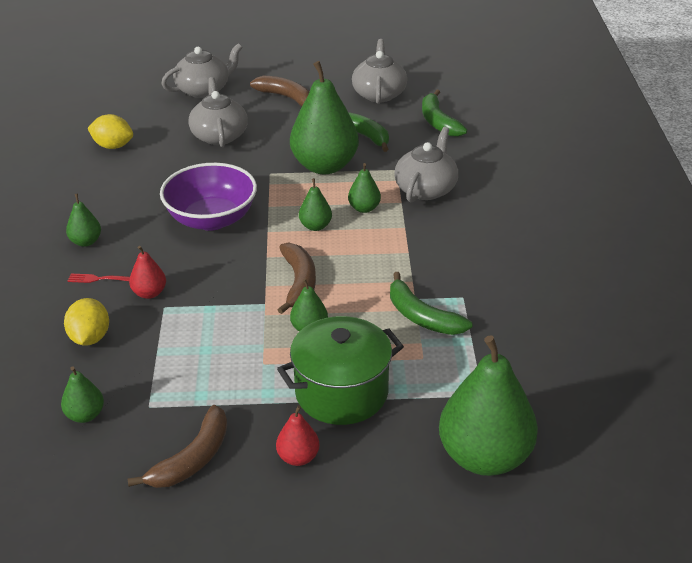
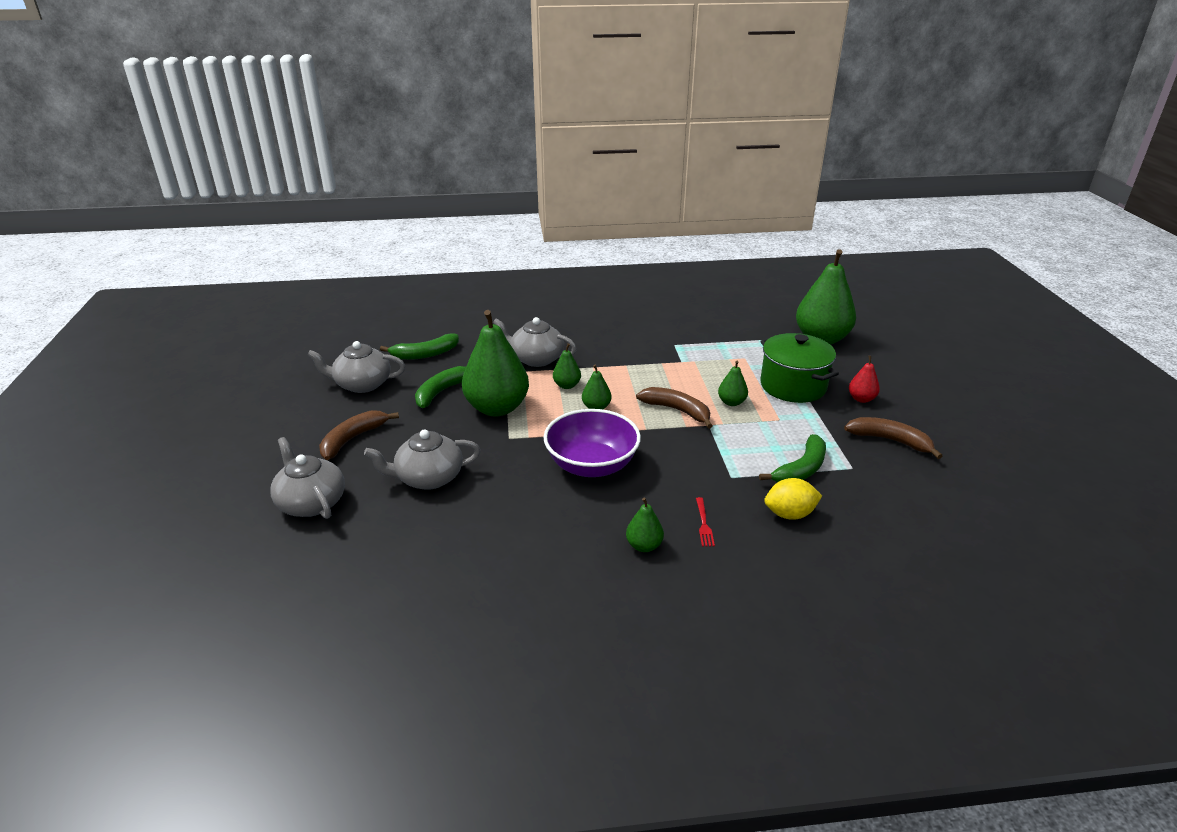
camera: 95 degrees left, 5 degrees down
(85, 415) = (880, 499): green pear -> none
(113, 146) = (441, 561): yellow lemon -> none
(149, 293) = (715, 488): red pear -> none
(299, 282) = (677, 410): brown banana -> brown banana turned 45 degrees clockwise
(422, 317) = (701, 359): green banana -> green banana (801, 469)

